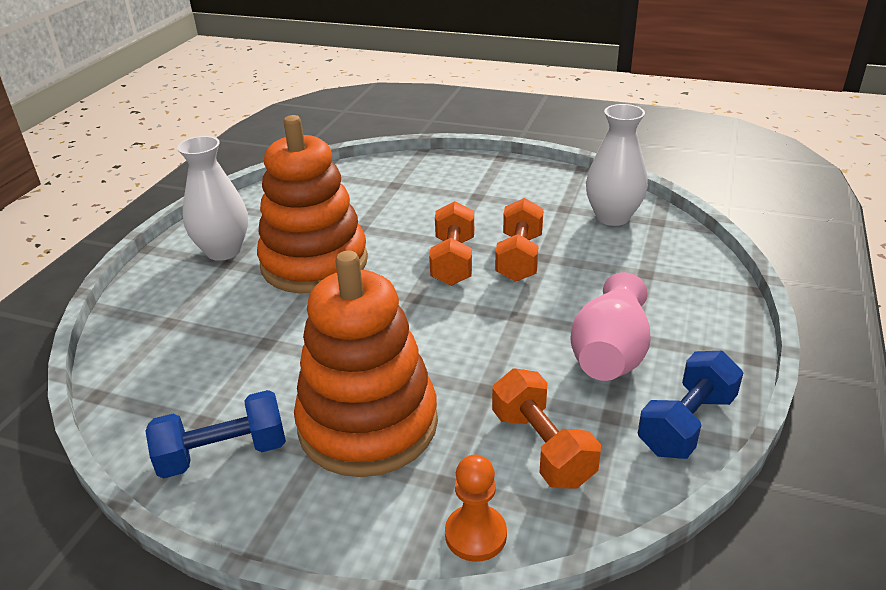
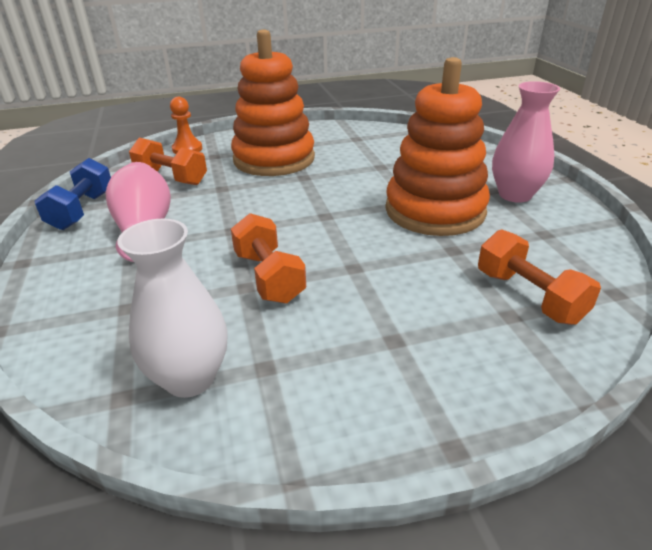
camera: 145 degrees right, 0 degrees up
(223, 251) = (515, 195): white vase -> pink vase
(223, 454) = (328, 135): blue dumbbell -> none
(453, 261) = (327, 251): orange dumbbell -> orange dumbbell (529, 296)

